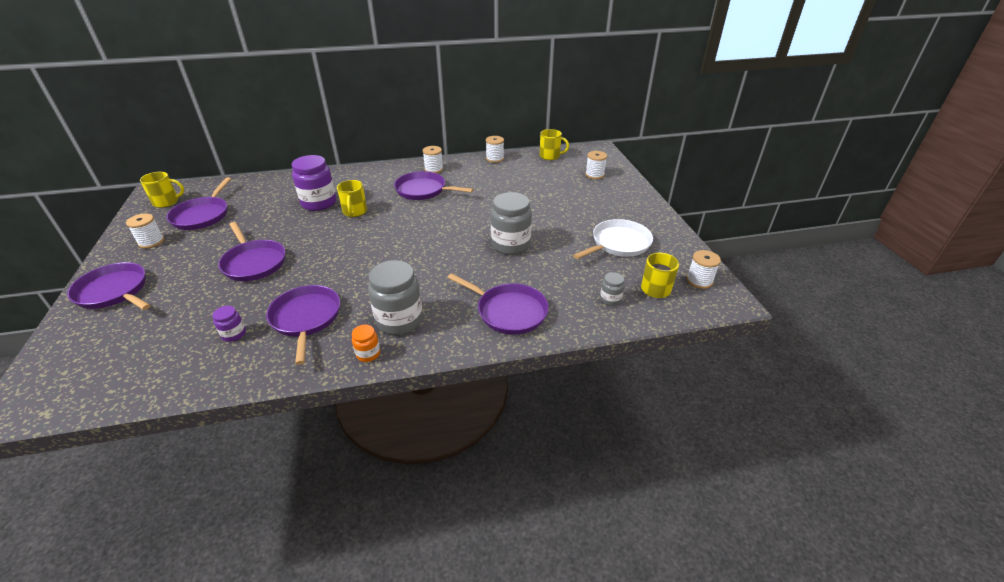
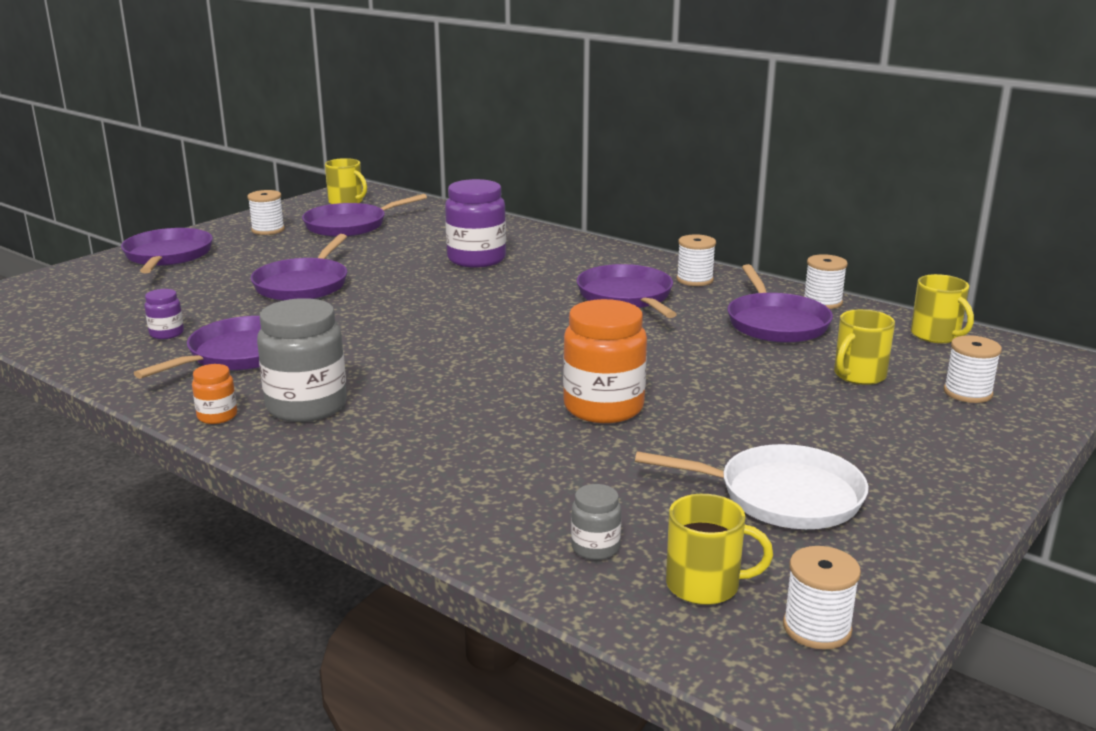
camera: 50 degrees right, 15 degrees down
(355, 211) = (495, 283): yellow mug -> yellow mug (858, 375)
(509, 311) = (431, 472): purple pan -> purple pan (776, 323)
(510, 245) = (603, 407): grey jar -> orange jar

